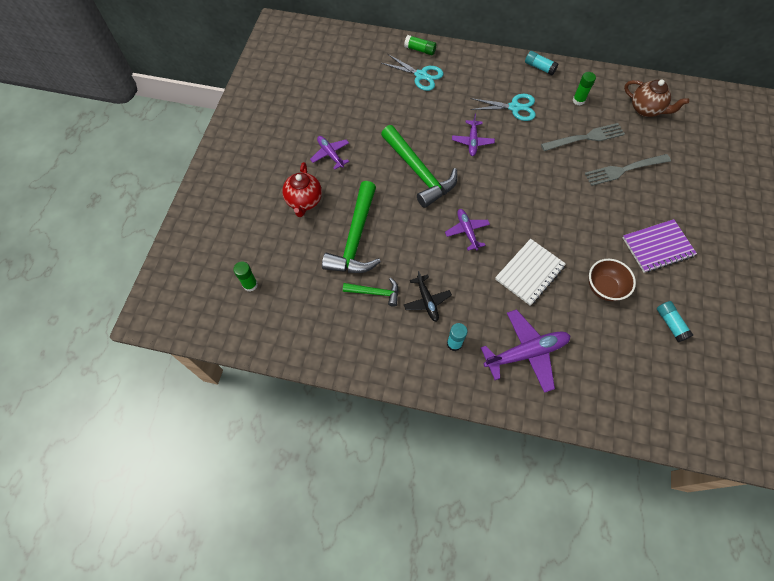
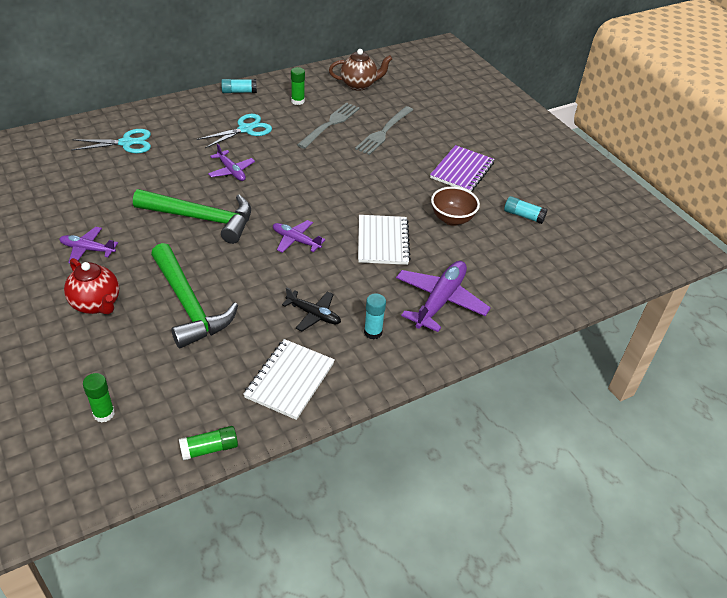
camera: 45 degrees left, 20 degrees down
(369, 340) = (289, 380): none -> white notebook
(375, 292) = (255, 338): green hammer -> none
(420, 50) = (105, 123): green glue stick -> green glue stick (209, 449)

